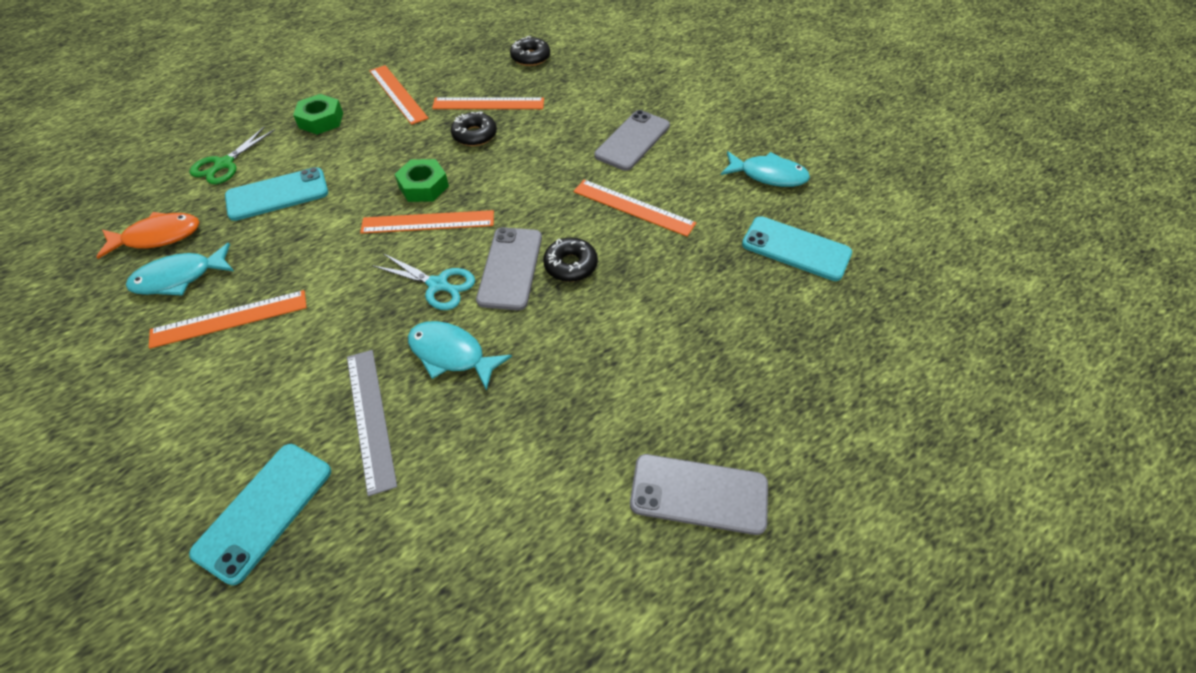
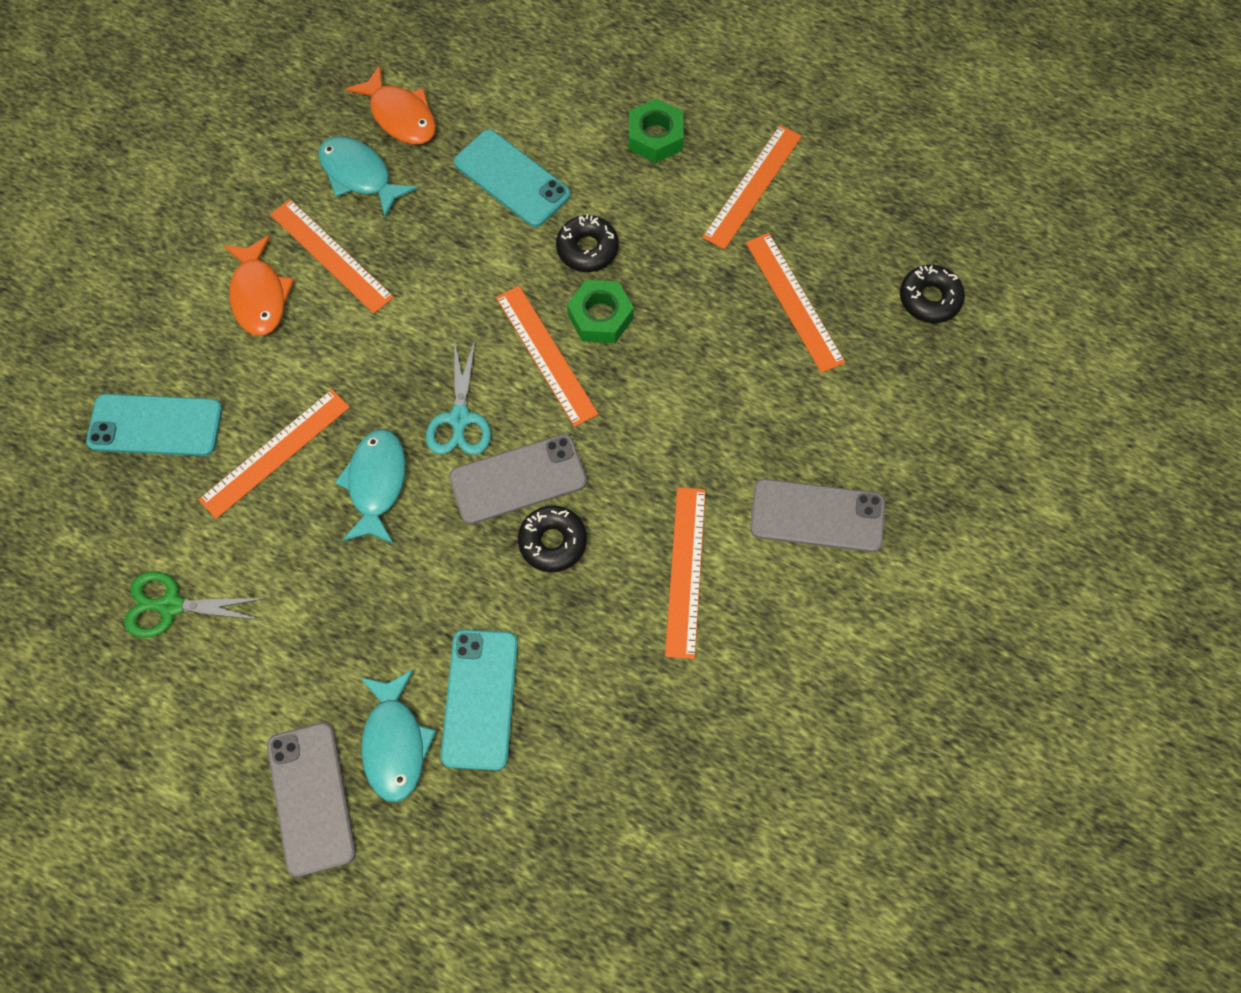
camera: 65 degrees right, 15 degrees up
(215, 381) = (259, 295): none -> orange fish
(224, 164) = (530, 94): green scissors -> green scissors (170, 606)
(370, 418) = (275, 453): grey ruler -> orange ruler
(475, 135) = (722, 320): black donut -> black donut (587, 249)
(768, 175) = (839, 721): turquoise fish -> turquoise fish (395, 743)
(796, 249) = (709, 801): turquoise phone -> turquoise phone (480, 699)

